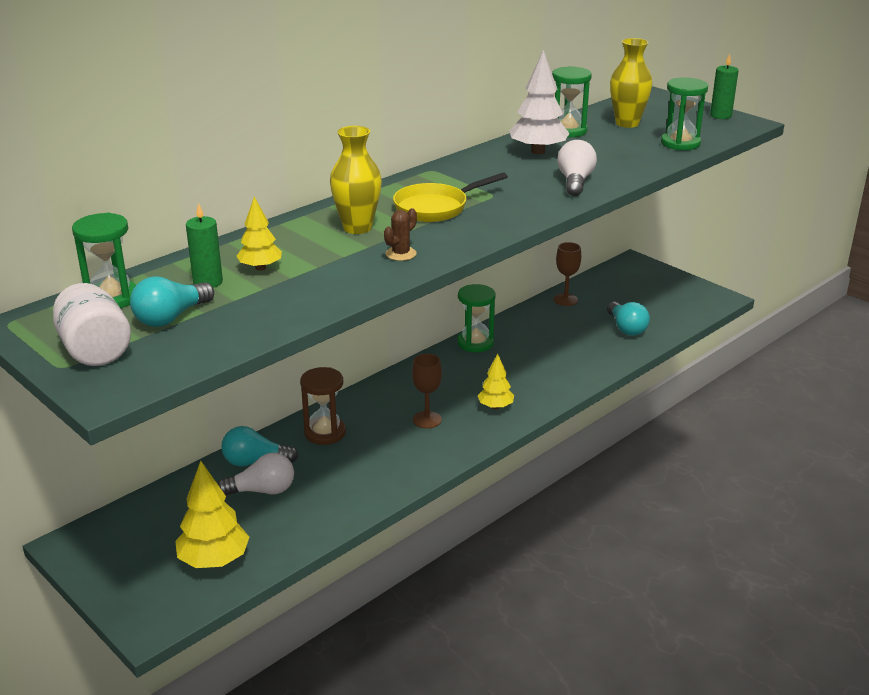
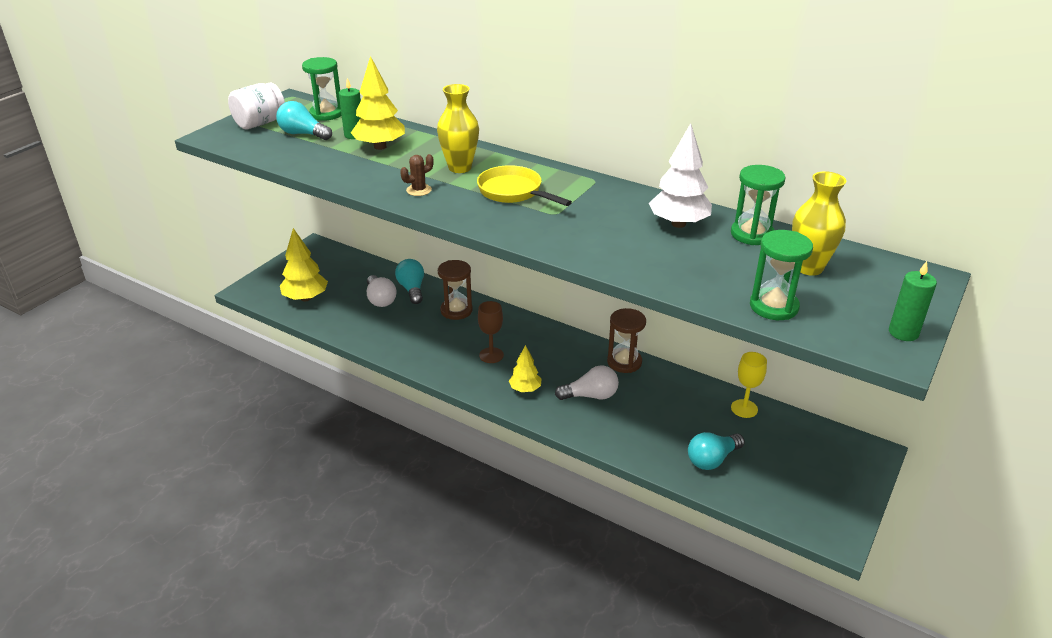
camera: 75 degrees right, 5 degrees up
(260, 268) = (380, 146): yellow tree -> yellow tree, size x1.64
(401, 254) = (419, 190): brown cactus -> brown cactus turned 60 degrees counterclockwise
(475, 343) = (624, 362): green hourglass -> brown hourglass
(565, 300) = (744, 408): brown goblet -> yellow goblet
(575, 182) = (612, 250): white light bulb -> white light bulb (590, 396)

